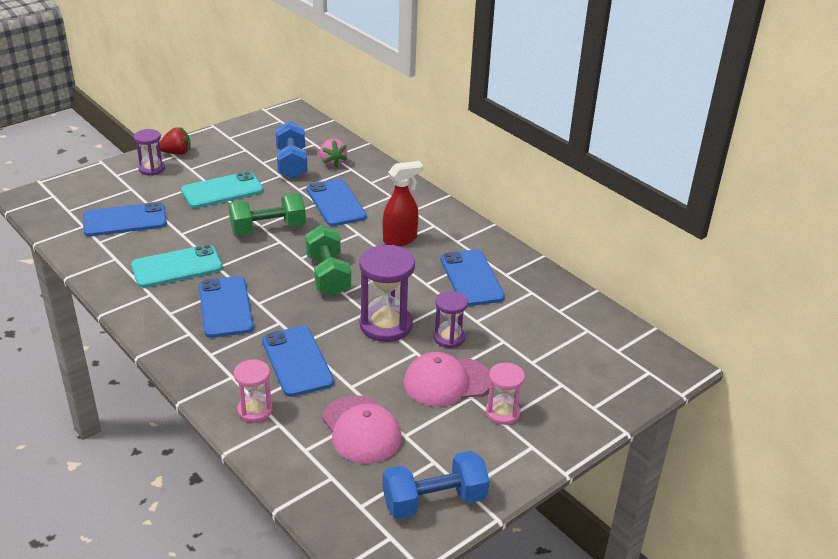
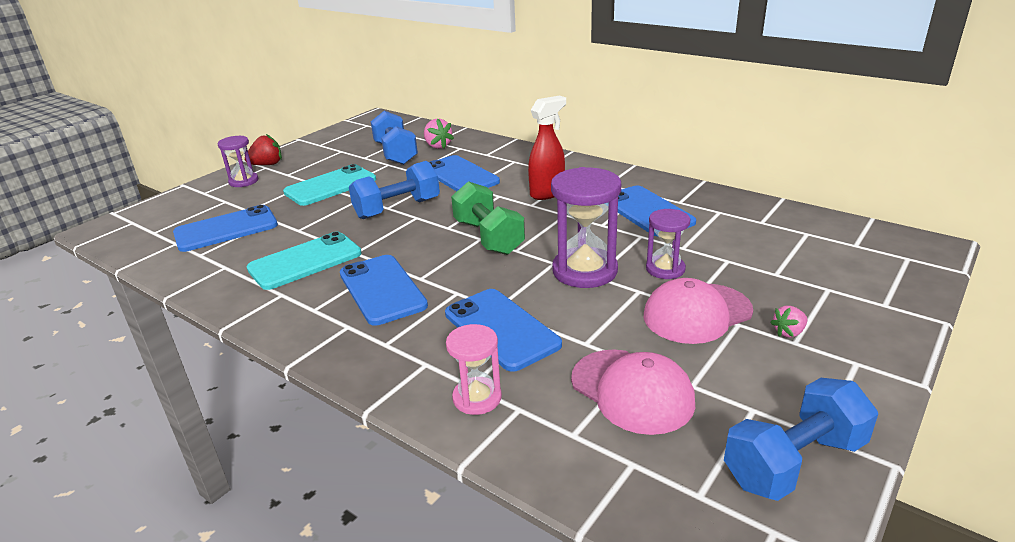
camera: 10 degrees left, 5 degrees down
(268, 229) = (397, 209): green dumbbell -> blue dumbbell
(502, 412) = (788, 332): pink hourglass -> pink strawberry

